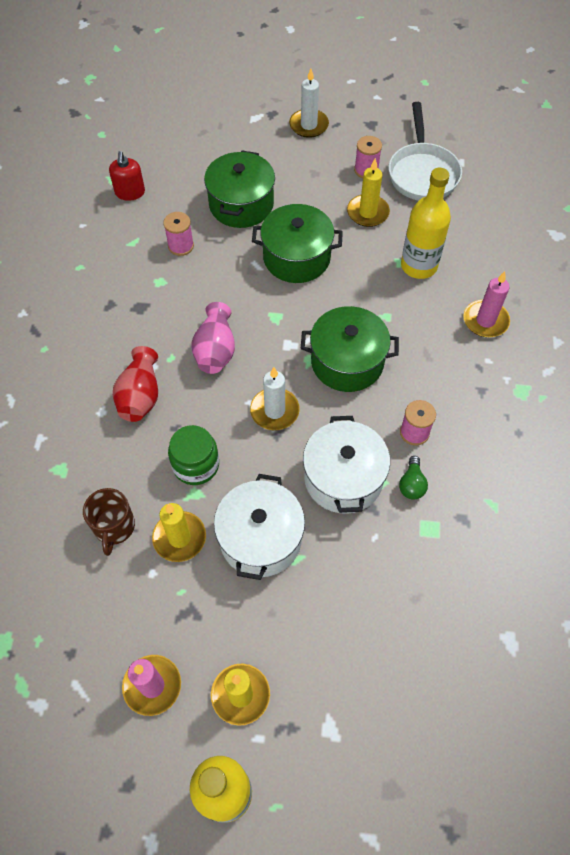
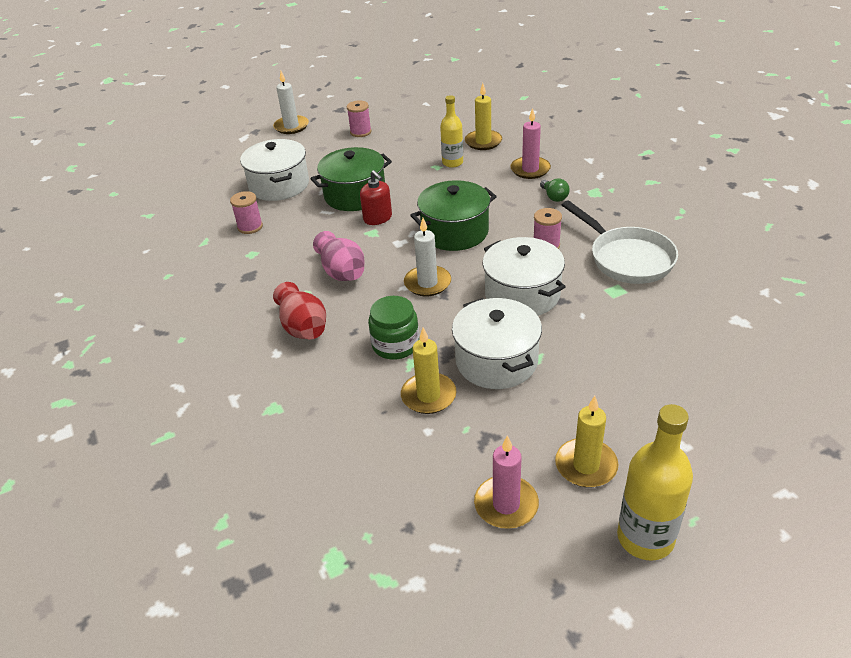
camera: 30 degrees left, 20 degrees down
(114, 527) = (363, 419): brown mug -> none
(130, 192) = (173, 215): red soap dispenser -> red soap dispenser (378, 218)
(241, 204) = (279, 185): green pot -> white pot
(367, 213) = (385, 152): yellow candle -> yellow candle (483, 142)
(412, 484) = (576, 273): green light bulb -> green light bulb (554, 197)
(418, 266) = (452, 162): yellow bottle -> yellow bottle, size x0.65
(422, 173) = (404, 118): white pan -> white pan (627, 258)

